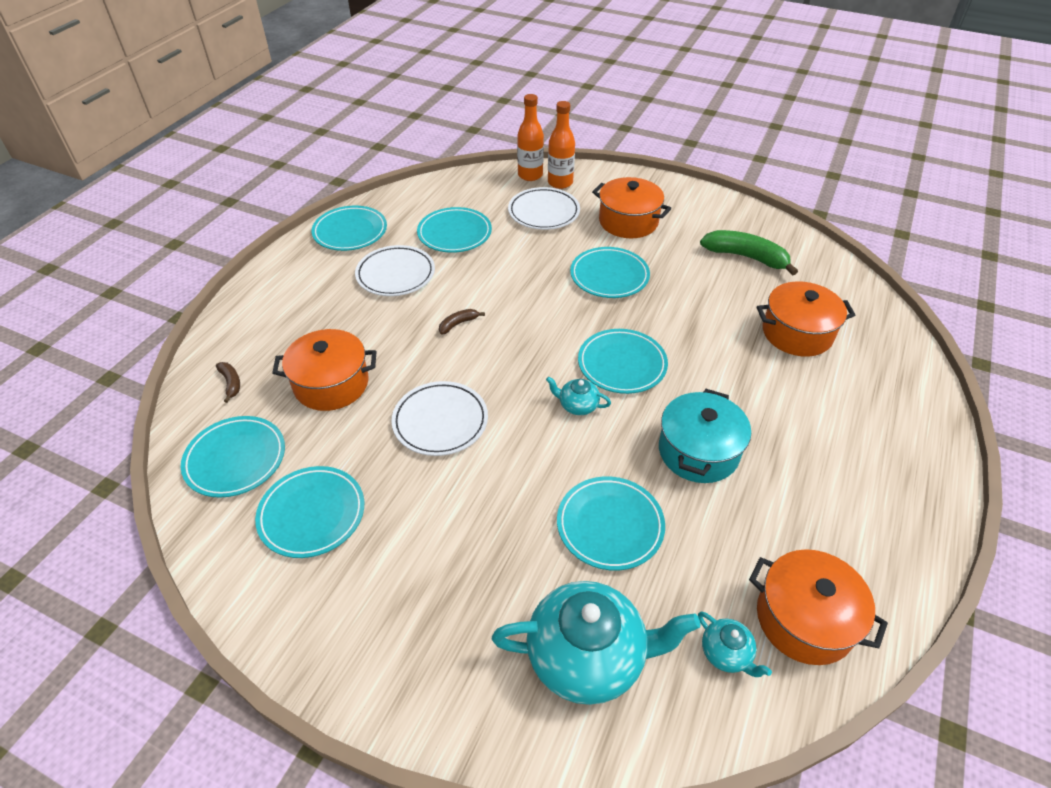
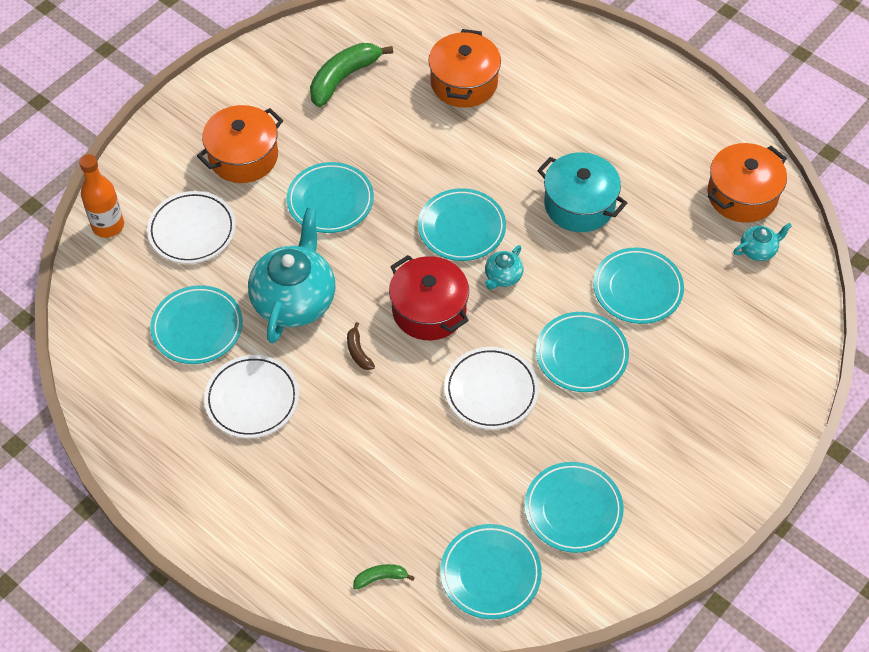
camera: 75 degrees left, 10 degrees up
(231, 383) = (380, 578): brown banana -> green banana
(331, 384) = (411, 481): orange pot -> none
(350, 232) = (148, 438): turquoise plate -> turquoise plate (581, 355)
(518, 360) = (429, 310): none -> red pot
(560, 183) = (138, 199): orange bottle -> none
(588, 656) = (745, 334): turquoise teapot -> turquoise teapot (295, 299)

